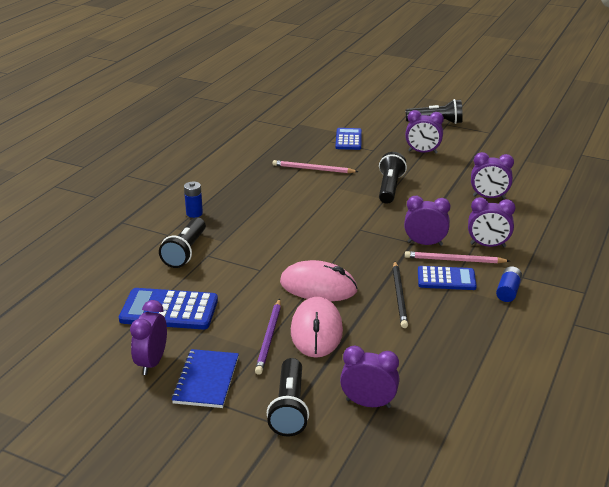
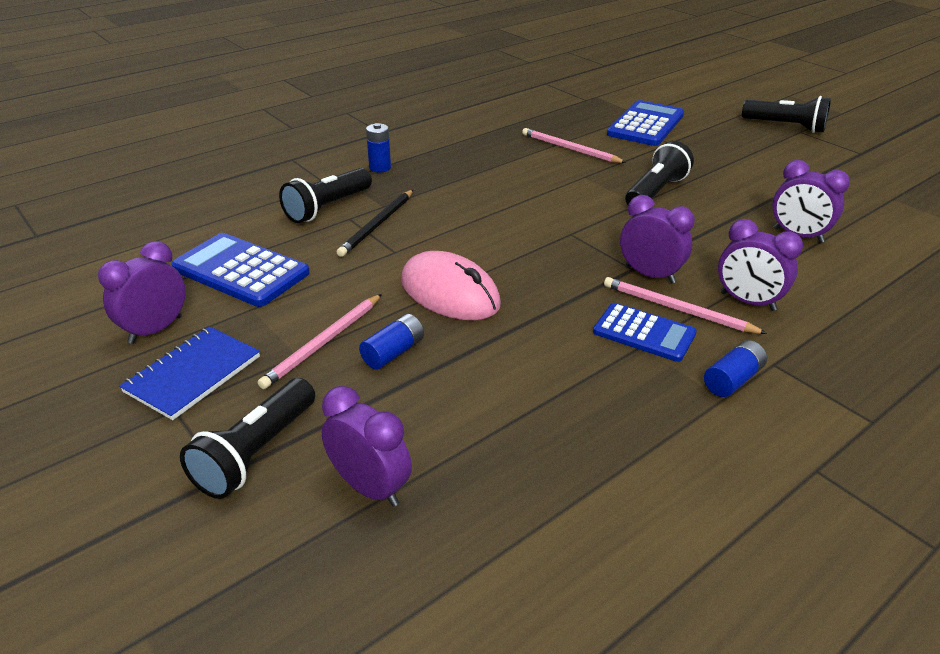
camera: 25 degrees right, 5 degrees up
(269, 338) = (323, 343): purple pencil -> pink pencil
(316, 331) = (393, 352): pink mouse -> blue battery
(348, 139) = (646, 125): blue calculator -> blue calculator, size x1.51
(399, 296) = (552, 338): black pencil -> black pencil (377, 225)
(422, 152) = (738, 158): purple clock -> none

